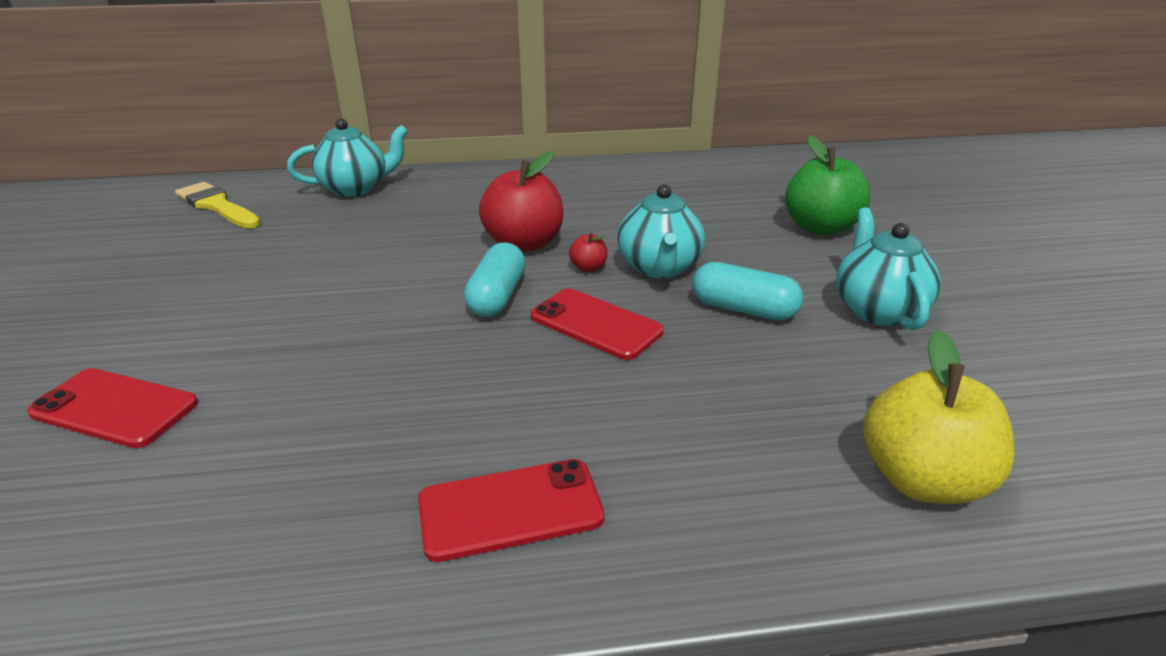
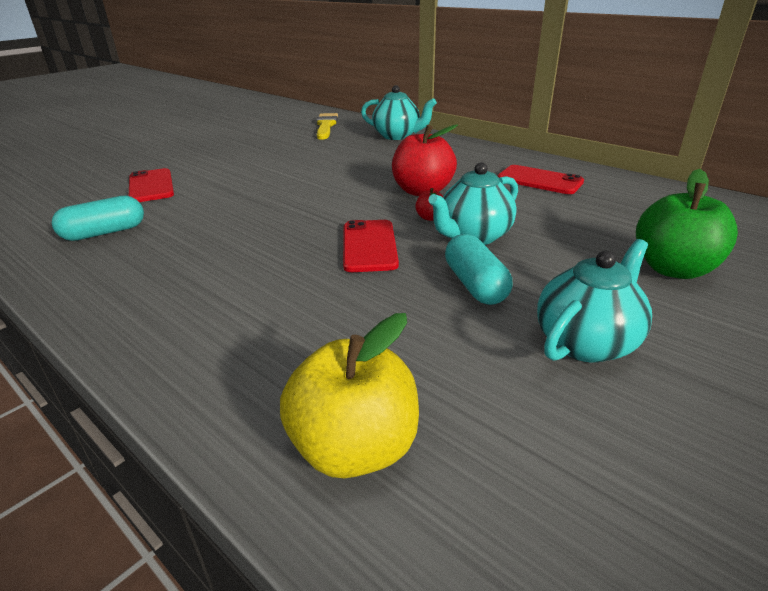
camera: 50 degrees right, 0 degrees up
(497, 297) = (352, 210): turquoise capsule -> turquoise capsule (104, 233)
(510, 509) = (162, 297): red phone -> red phone (539, 180)

